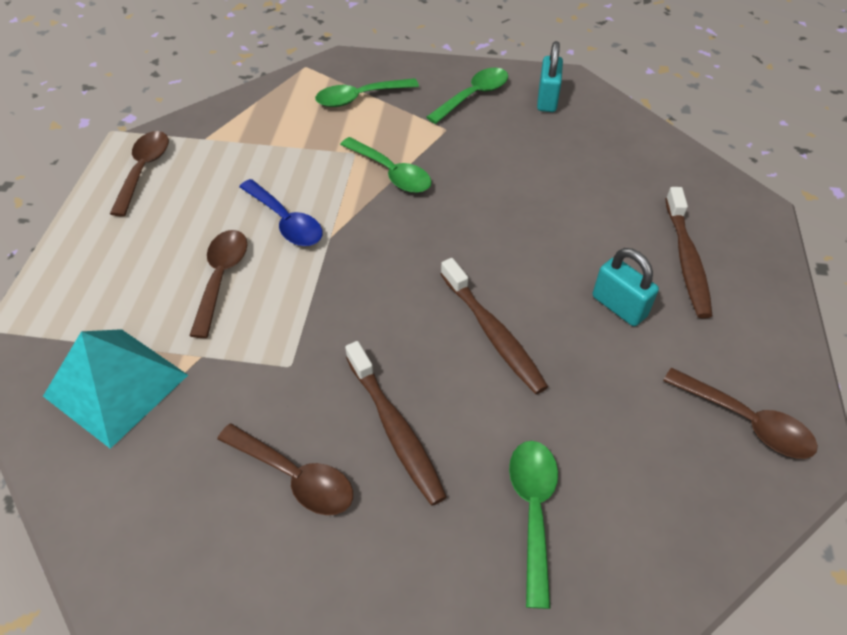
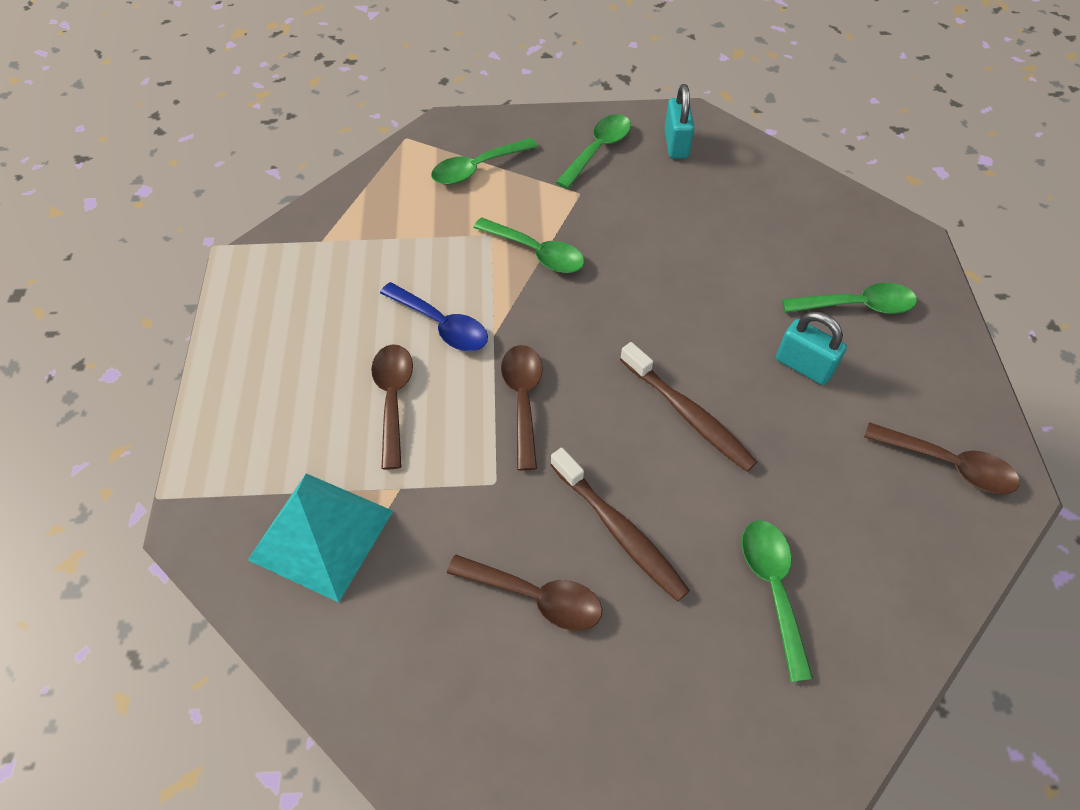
camera: 10 degrees left, 5 degrees up
(144, 170) = (267, 288): brown spoon -> brown spoon (523, 400)
(686, 260) = (857, 305): brown toothbrush -> green spoon

